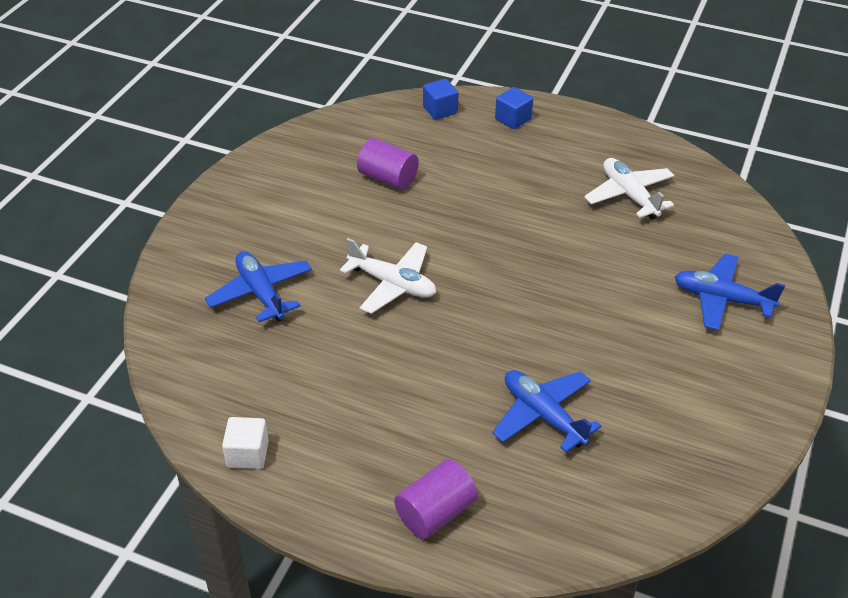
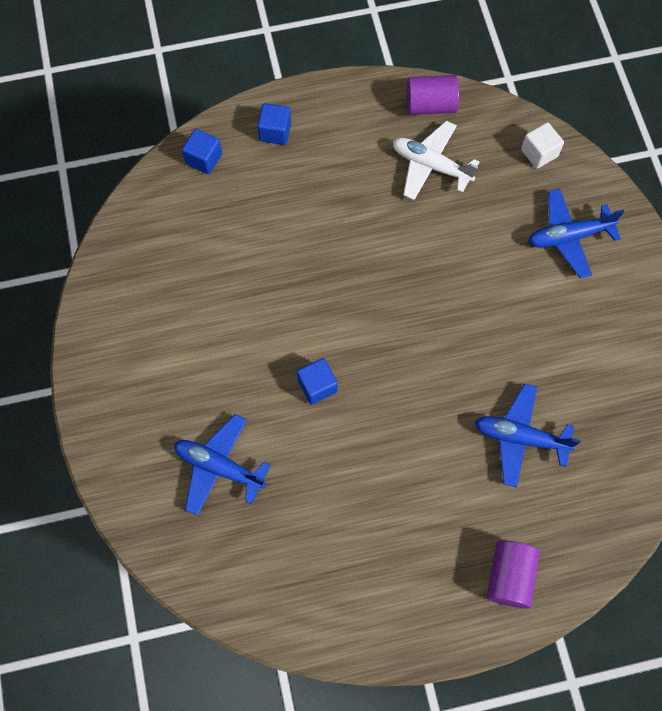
camera: 35 degrees left, 25 degrees up
(248, 454) = (339, 625): white cube -> white cube (539, 153)
(388, 178) = (222, 271): purple cylinder -> purple cylinder (430, 105)
(392, 284) = (317, 386): white plane -> blue cube

